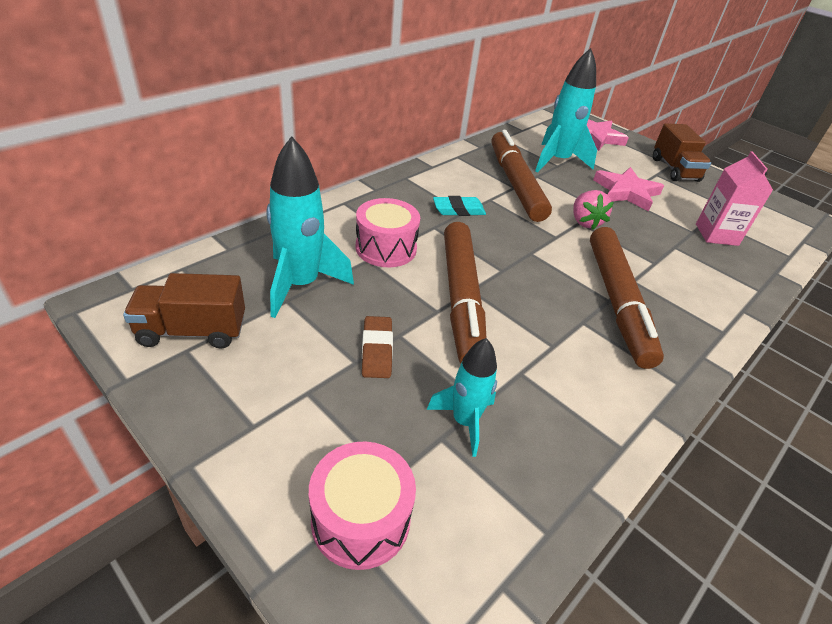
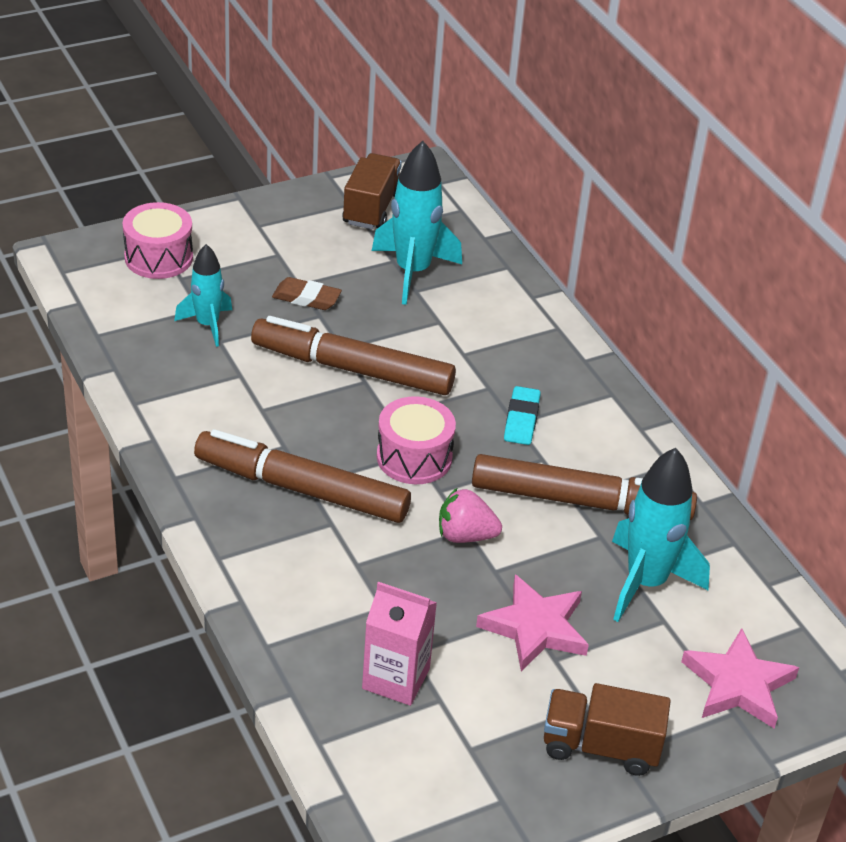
camera: 110 degrees right, 0 degrees up
(386, 248) = (456, 339): pink drum -> pink drum (414, 457)

